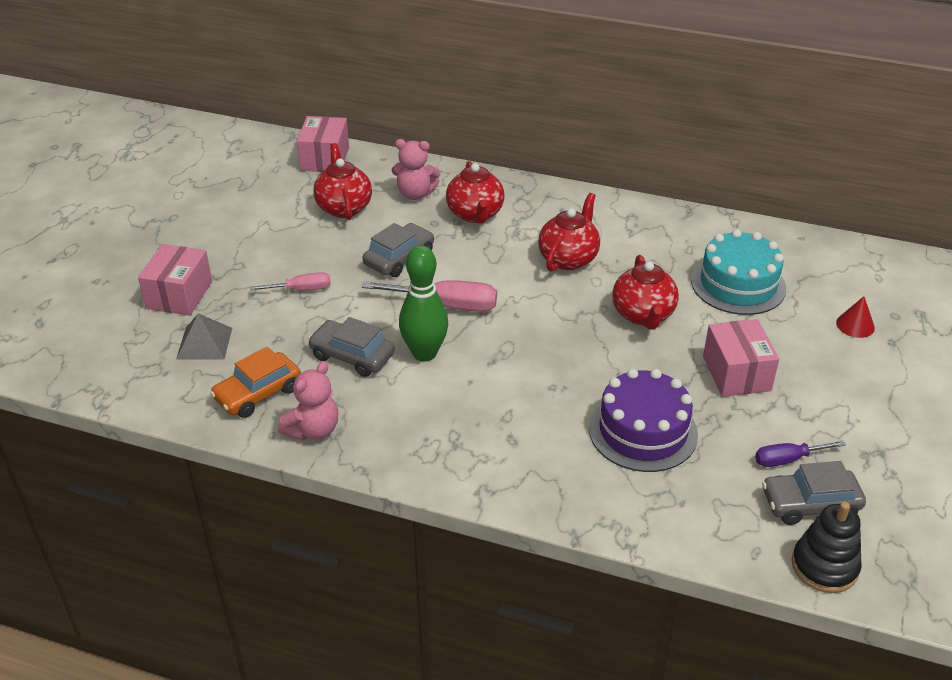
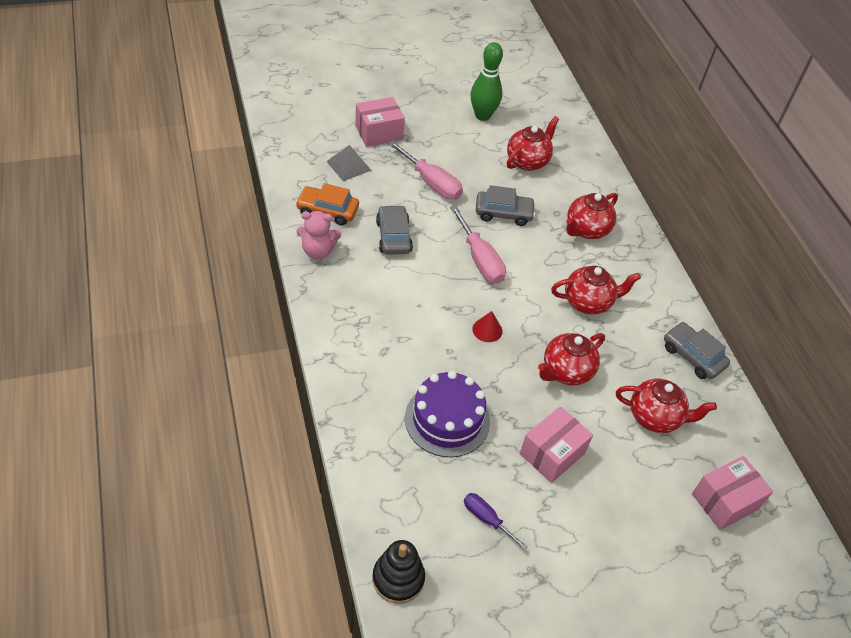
camera: 50 degrees right, 10 degrees up
(302, 290) = (431, 183): pink screwdriver -> pink screwdriver, size x1.68
(325, 159) = (568, 126): pink box -> pink box (725, 501)
(415, 194) = (577, 189): pink teddy bear -> none
(424, 353) = (425, 270): green bowling pin -> green bowling pin (482, 115)
(738, 284) = (655, 417): turquoise cake -> red teapot
(810, 504) = (452, 549): grey car -> grey car (692, 356)
(855, 325) = (678, 515): red cone -> red cone (487, 330)

